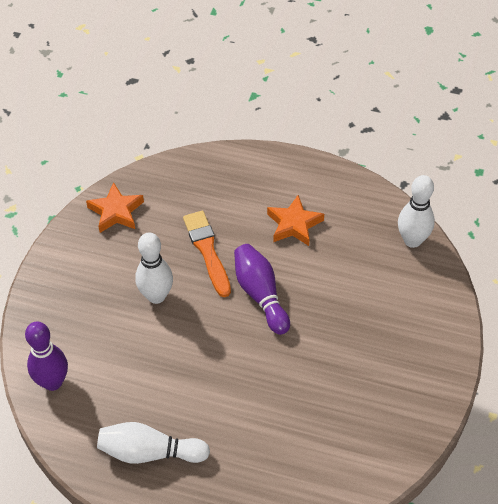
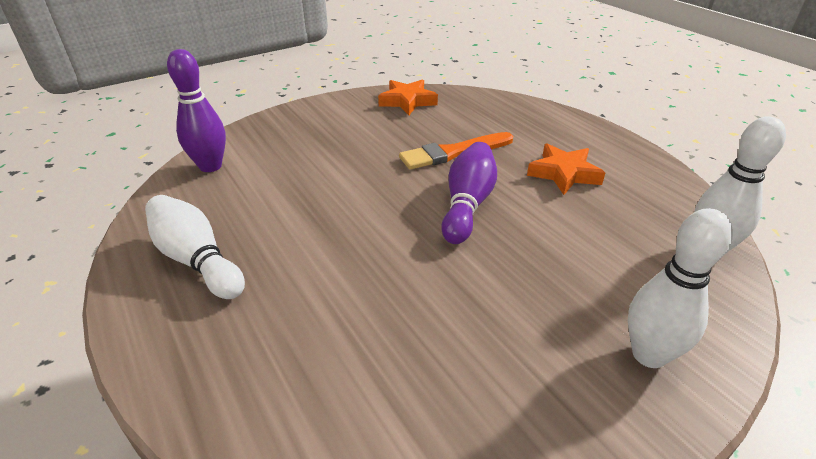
camera: 40 degrees right, 15 degrees down
(156, 296) = (369, 158): white bowling pin -> white bowling pin (649, 354)
(207, 250) = (453, 152): orange brush -> orange brush turned 135 degrees counterclockwise

